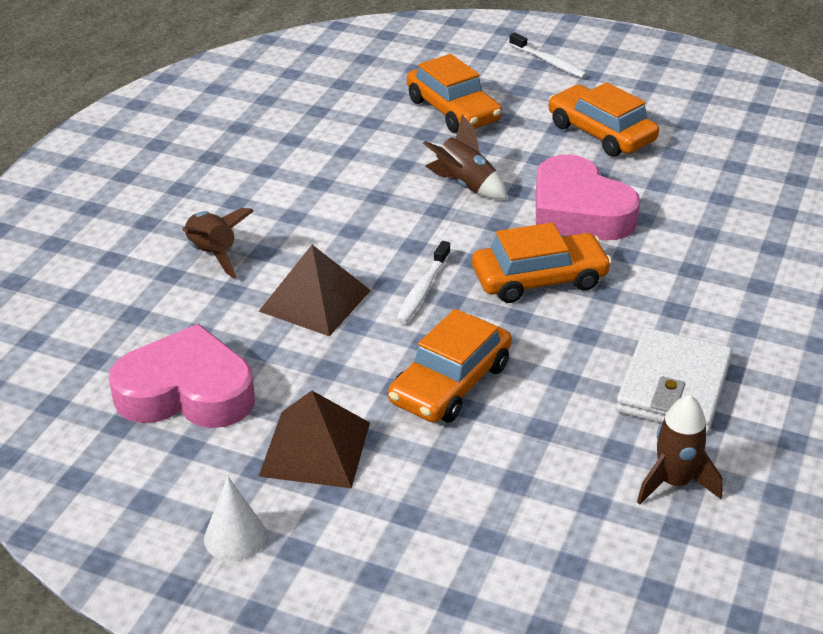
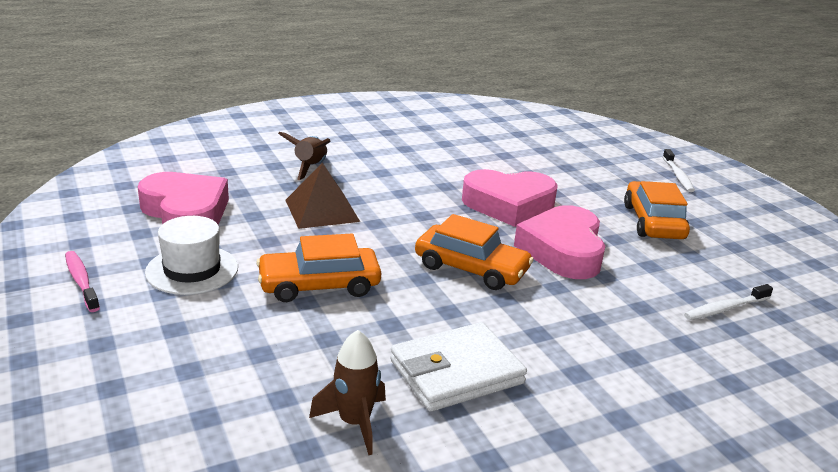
camera: 40 degrees right, 10 degrees down
(235, 537) = (81, 281): white cone -> pink toothbrush
(315, 449) = (192, 270): brown pyramid -> white hat
(422, 290) = (389, 236): white toothbrush -> white toothbrush (725, 308)
(453, 110) = (566, 170): orange car -> none
(465, 185) = (508, 205): brown rocket -> pink heart

